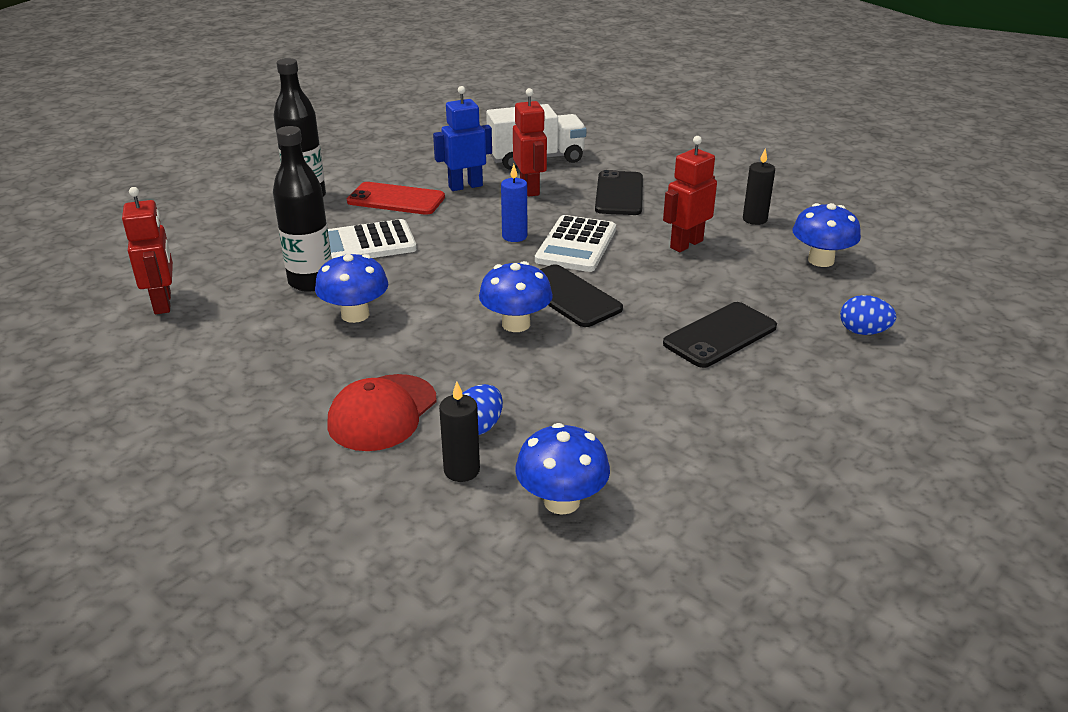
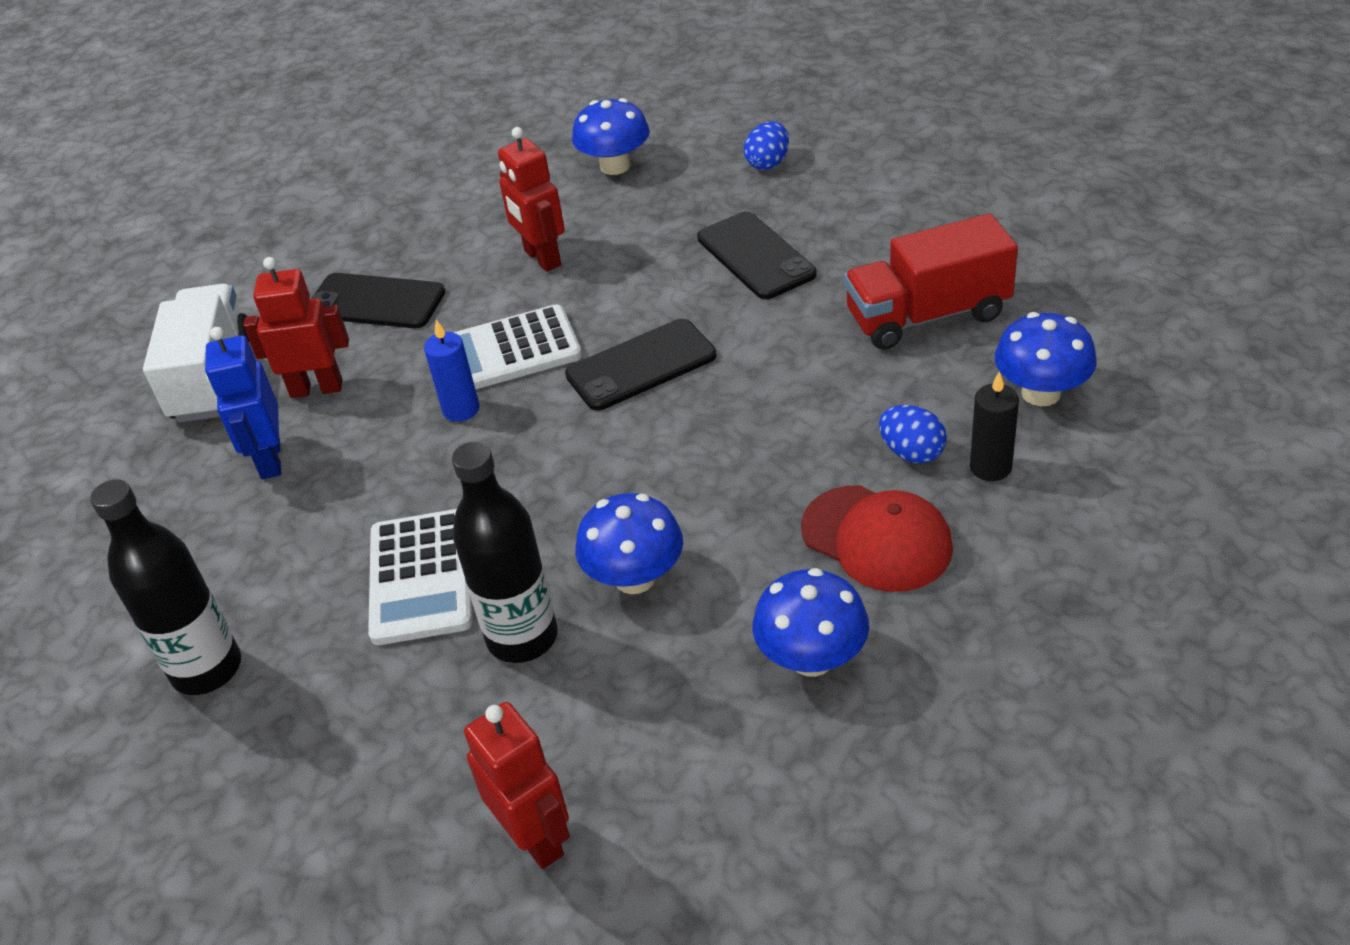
camera: 75 degrees left, 10 degrees up
(163, 303) = (535, 837): red robot -> red robot turned 60 degrees clockwise
(396, 199) = (277, 544): red phone -> none
(516, 324) = (696, 415): blue mushroom -> blue mushroom (812, 658)
(576, 245) = (509, 351): white calculator -> white calculator turned 135 degrees clockwise
(661, 431) = (927, 315): none -> red truck
(754, 219) = (499, 198): black candle -> none

